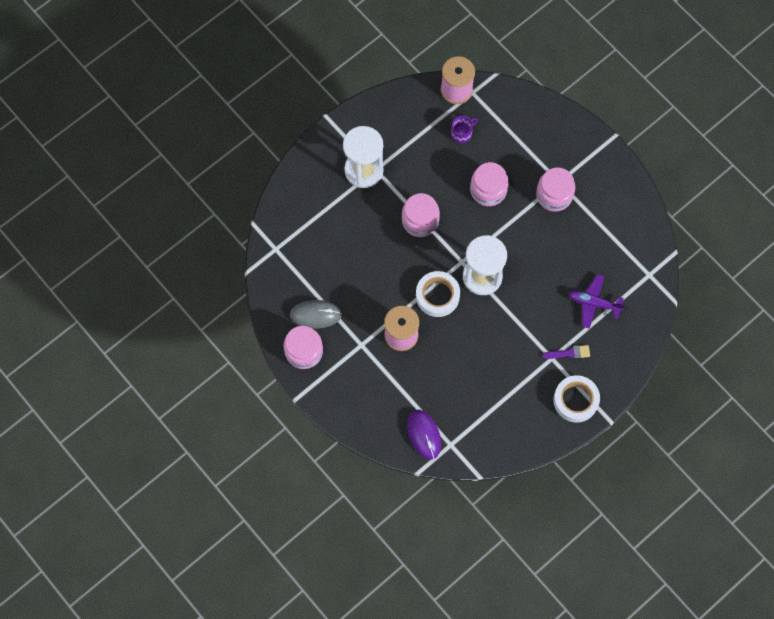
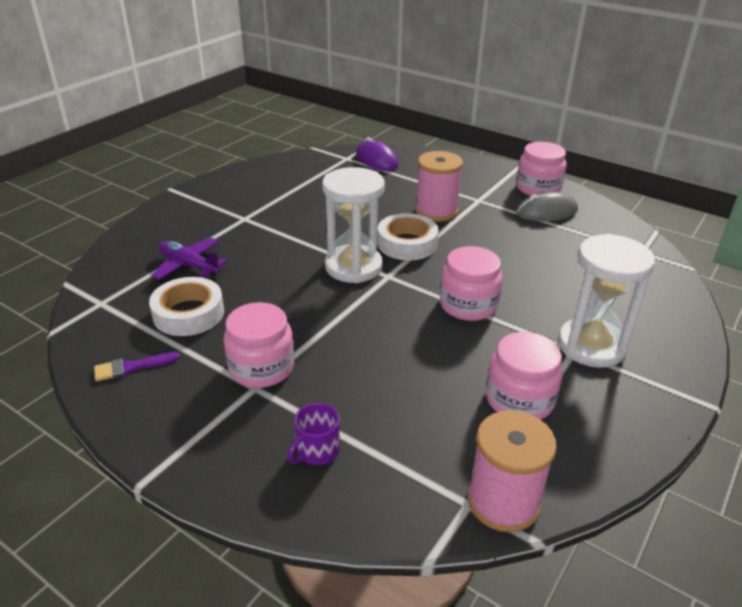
camera: 165 degrees right, 35 degrees down
(462, 133) = (456, 426): purple mug -> purple mug (317, 450)
(488, 190) = (377, 355): pink jar -> pink jar (519, 399)
(569, 353) = (221, 224): purple brush -> purple brush (131, 367)
(575, 400) = (211, 195): white tape -> white tape (188, 313)
(594, 303) = (189, 265): purple plane -> purple plane turned 150 degrees counterclockwise

